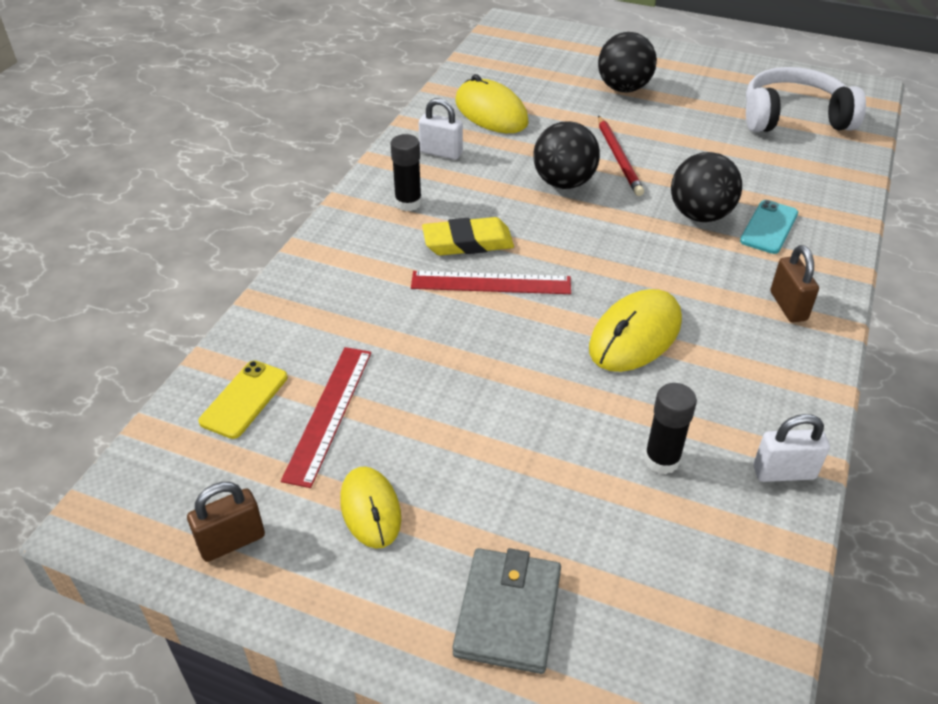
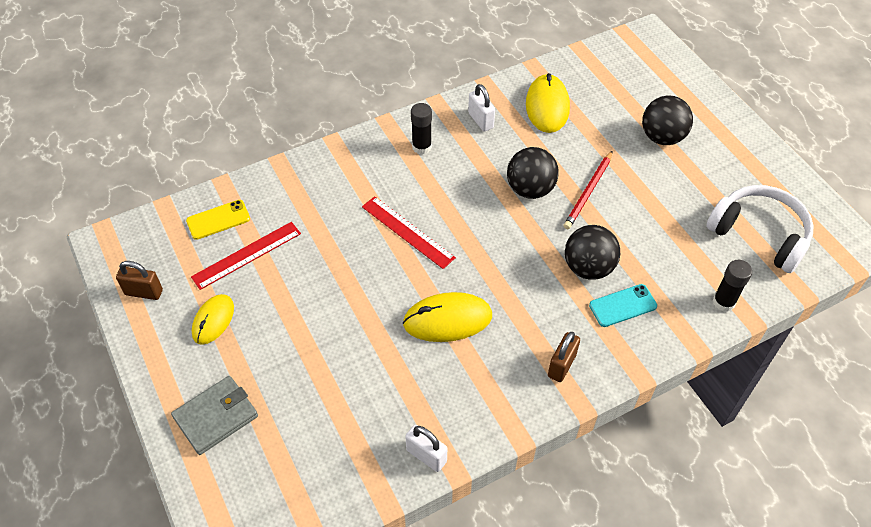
camera: 40 degrees right, 10 degrees up
(468, 242) = (425, 196): yellow eraser -> none
(662, 460) = (373, 400): black glue stick -> black glue stick (723, 302)

